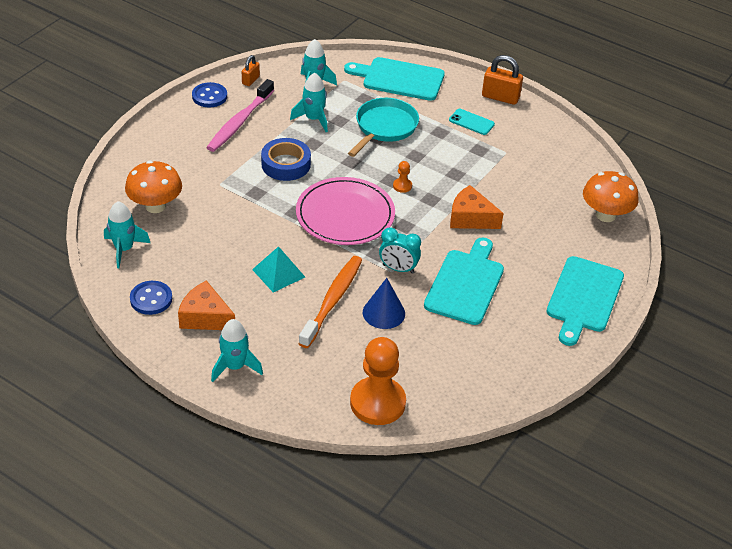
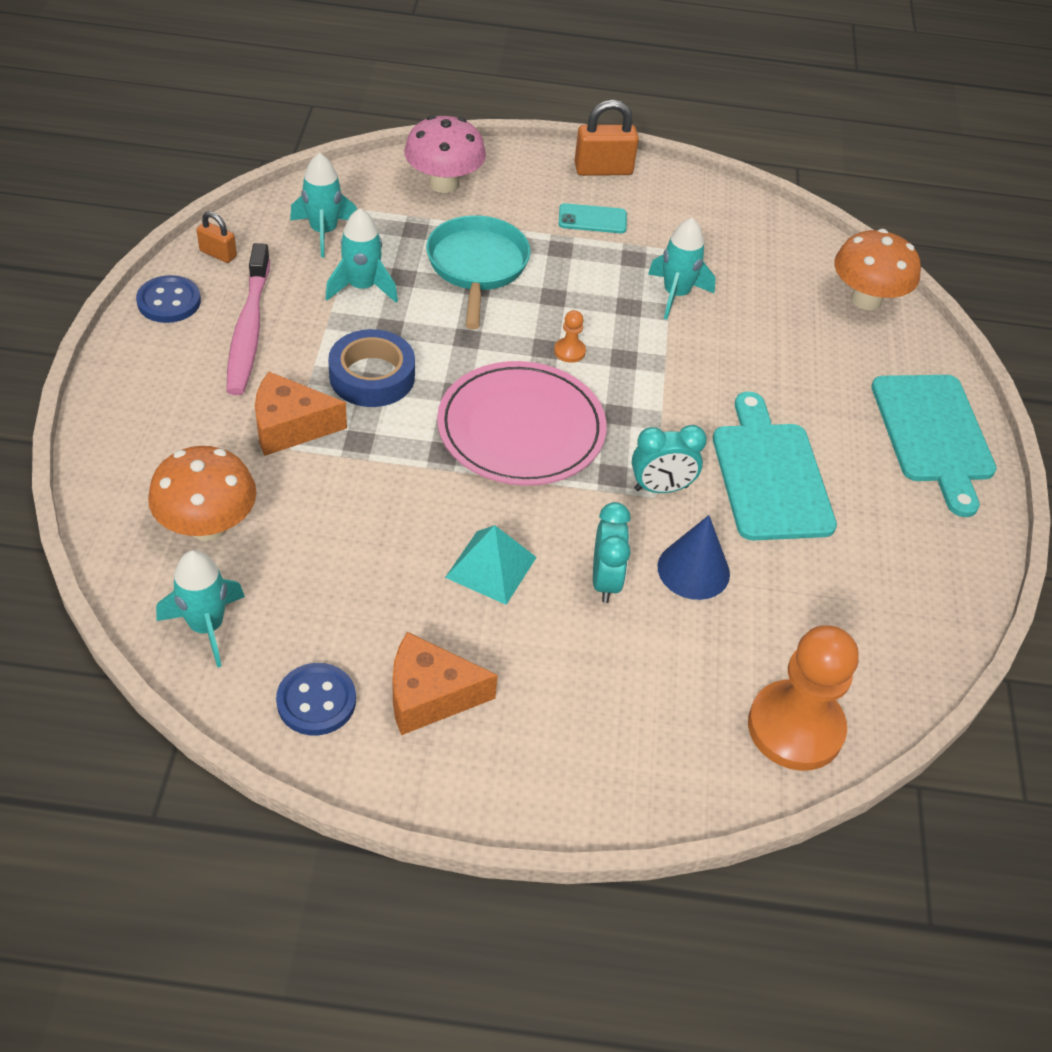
camera: 30 degrees left, 5 degrees up
(235, 366) = (540, 765): turquoise rocket -> turquoise rocket (676, 294)
(250, 80) = (218, 254): orange padlock -> orange padlock turned 60 degrees counterclockwise
(332, 300) = (605, 581): orange toothbrush -> turquoise clock
(399, 79) = (444, 184): turquoise cutting board -> pink mushroom
(470, 218) = (700, 368): orange cheese -> orange cheese (290, 426)

